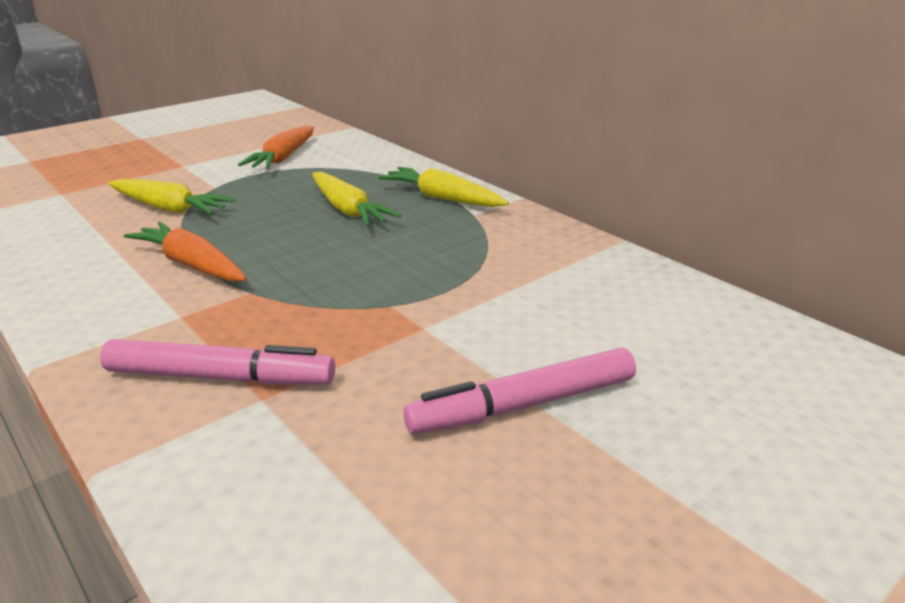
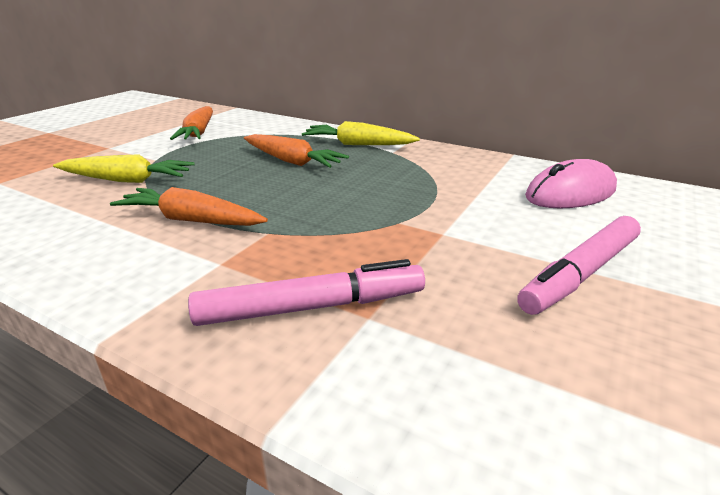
camera: 20 degrees left, 0 degrees up
(348, 210) = (292, 161): yellow carrot -> orange carrot
(634, 306) = (570, 193): none -> pink mouse

